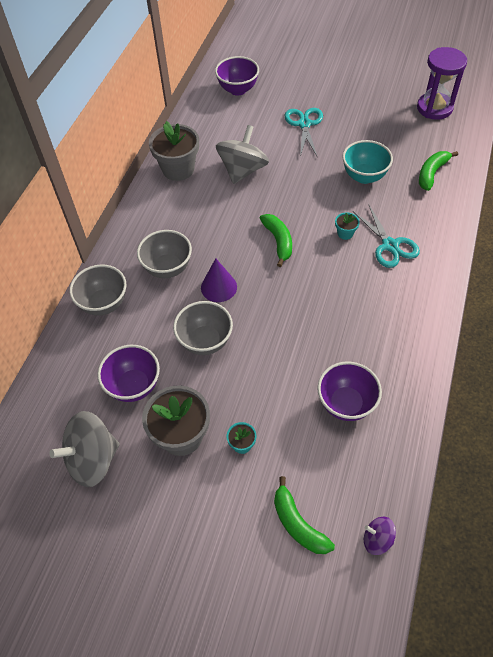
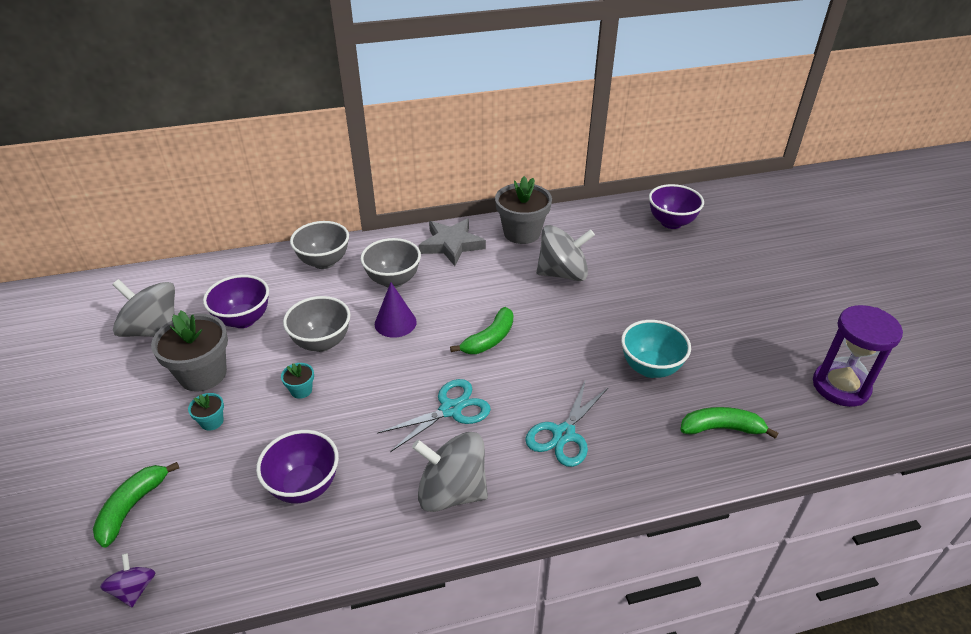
camera: 55 degrees right, 15 degrees down
(155, 215) = (451, 245): none -> grey star
(304, 124) = (677, 288): turquoise scissors -> turquoise scissors (450, 409)
(345, 233) = (547, 387): turquoise flower pot -> turquoise flower pot (301, 390)
(400, 323) = (452, 491): none -> grey spinning top

